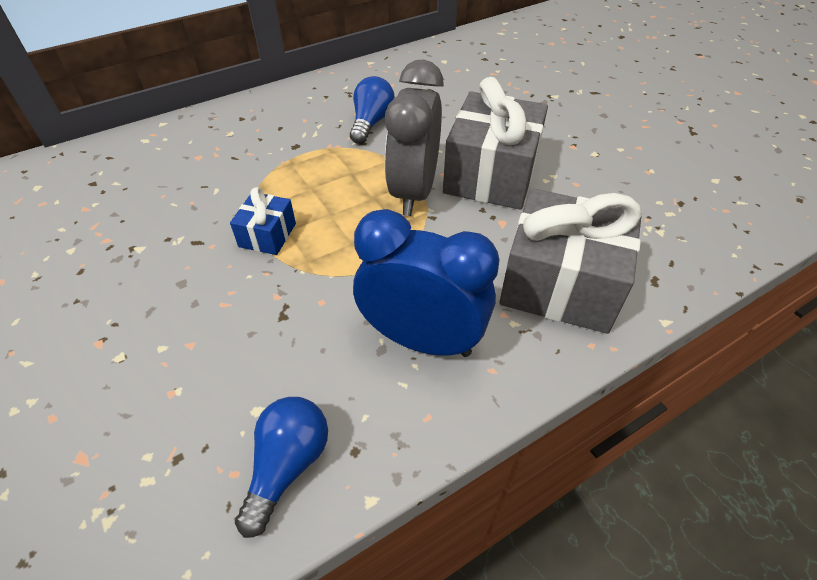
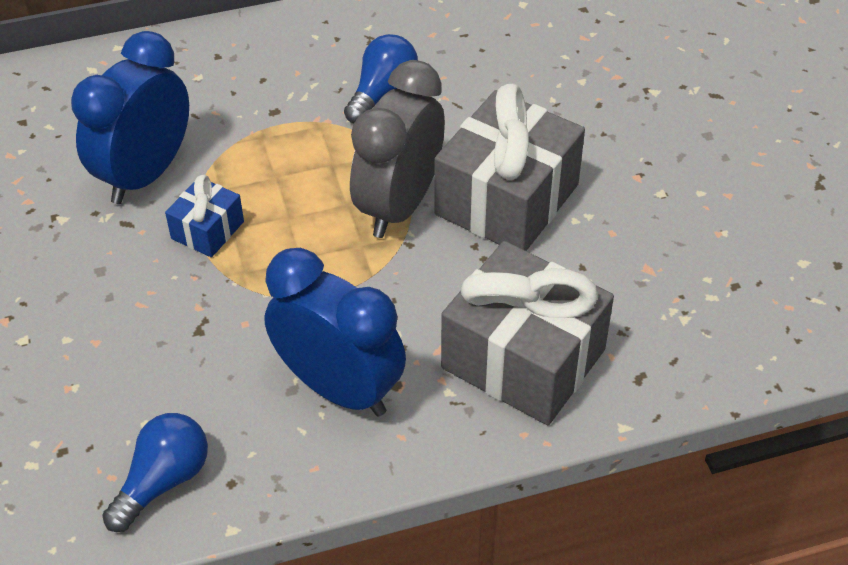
camera: 15 degrees right, 0 degrees up
(204, 203) = (145, 174): none -> blue clock

